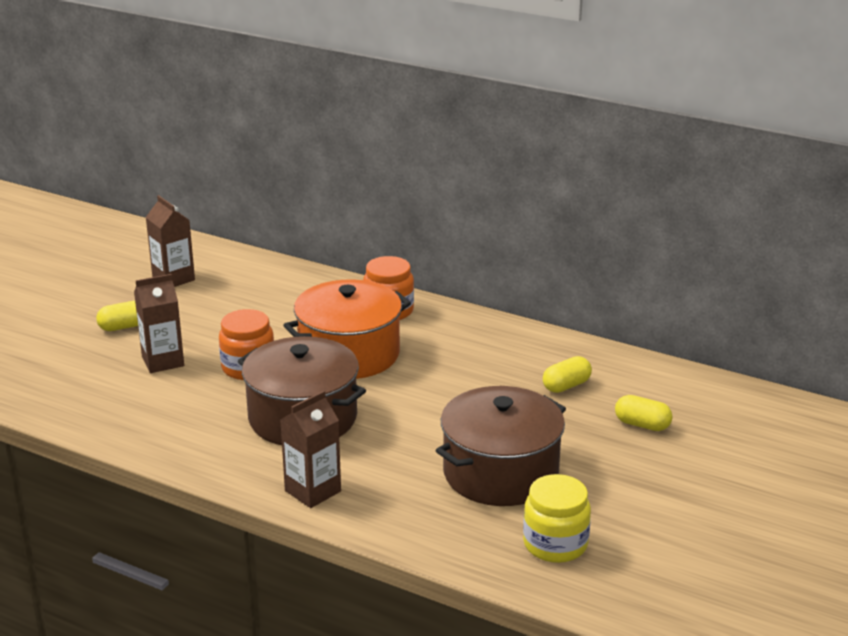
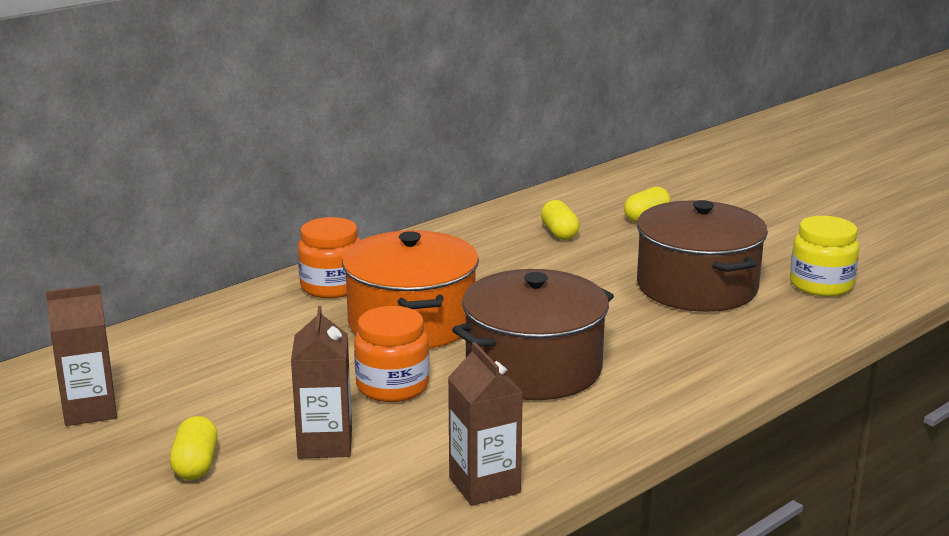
camera: 70 degrees left, 5 degrees down
(313, 491) = (688, 383): brown carton -> brown carton (484, 485)

